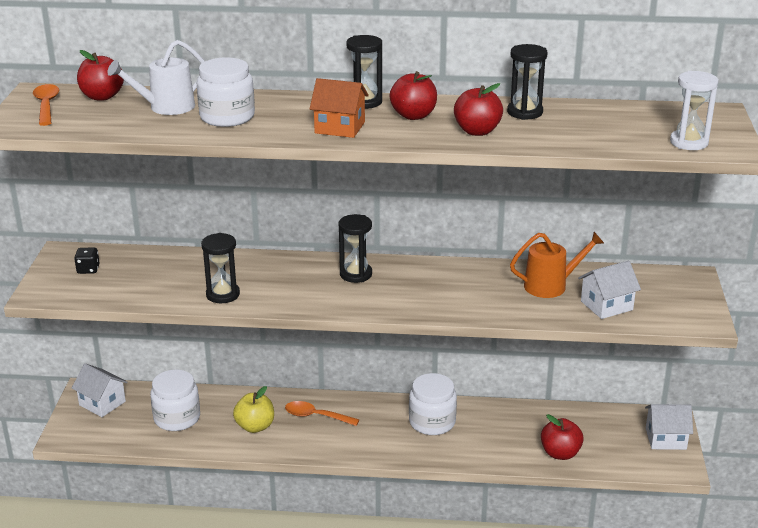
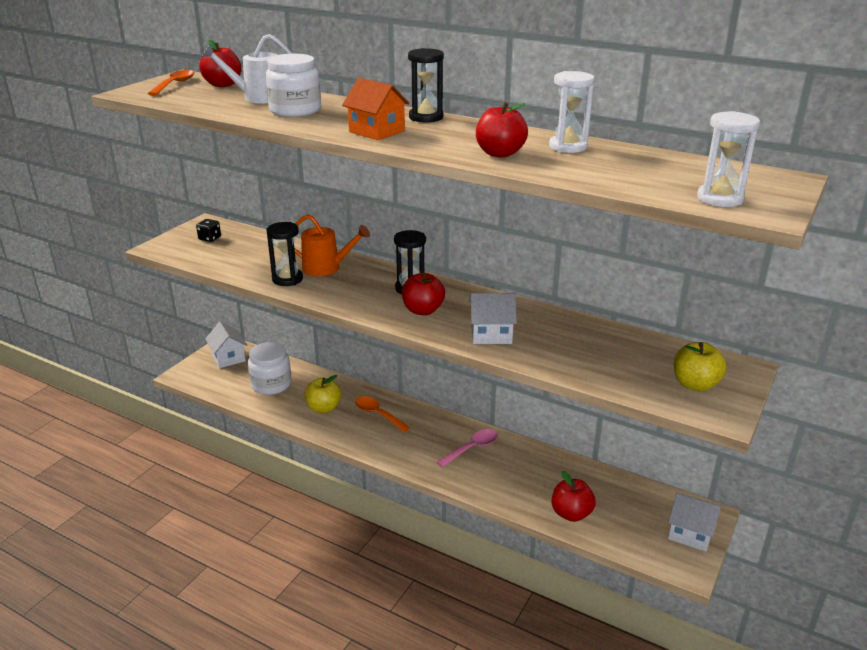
camera: 25 degrees right, 0 degrees up
(413, 115) = (456, 133): red apple -> red apple (423, 310)
(432, 422) = (472, 448): white jar -> pink spoon
(525, 112) = (568, 147): black hourglass -> white hourglass
(550, 285) = (582, 340): orange watering can -> orange watering can (326, 268)
(606, 305) = (625, 372): white house -> white house (491, 334)
(667, 301) = (695, 384): none -> yellow apple

